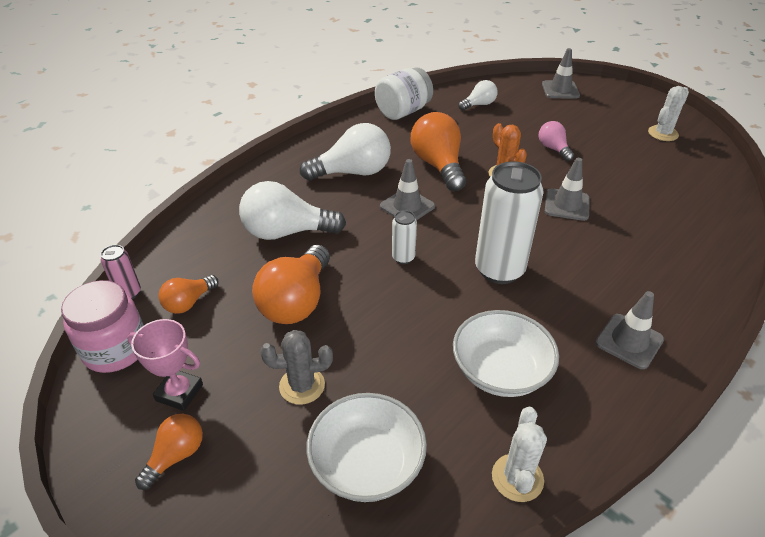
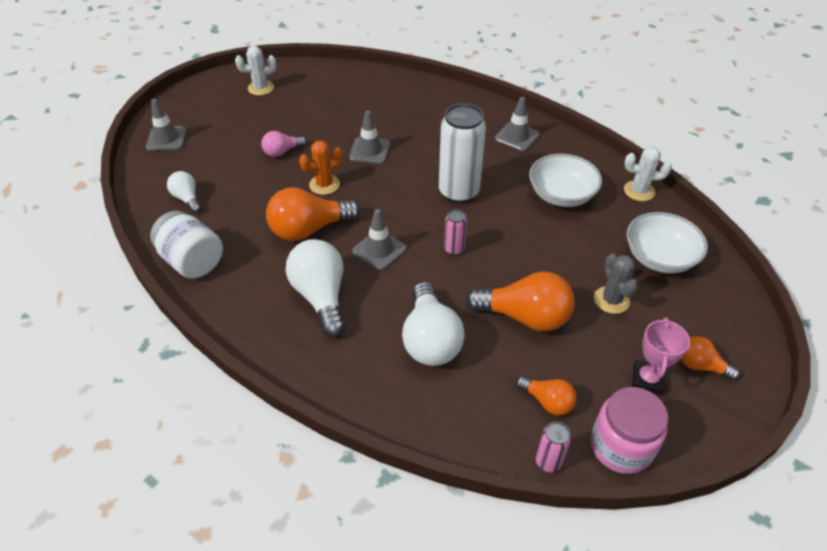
camera: 95 degrees left, 5 degrees up
(403, 258) = (454, 249): white can -> pink can
(663, 133) = (261, 88): white cactus -> white cactus turned 60 degrees counterclockwise

